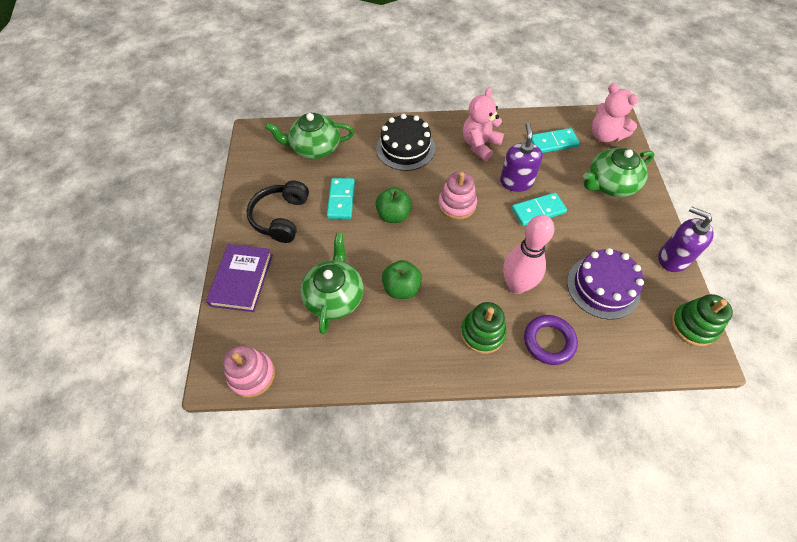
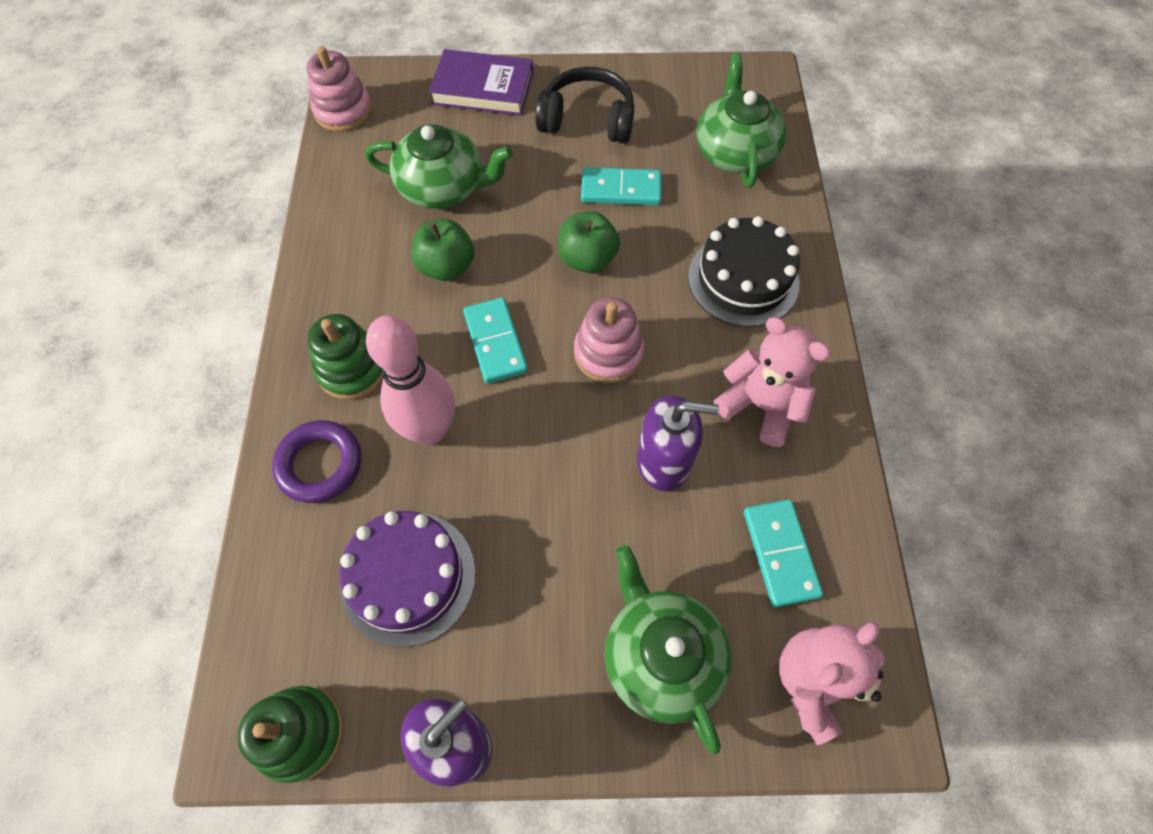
camera: 90 degrees right, 5 degrees up
(538, 210) = (591, 491): turquoise domino -> turquoise domino (495, 342)

